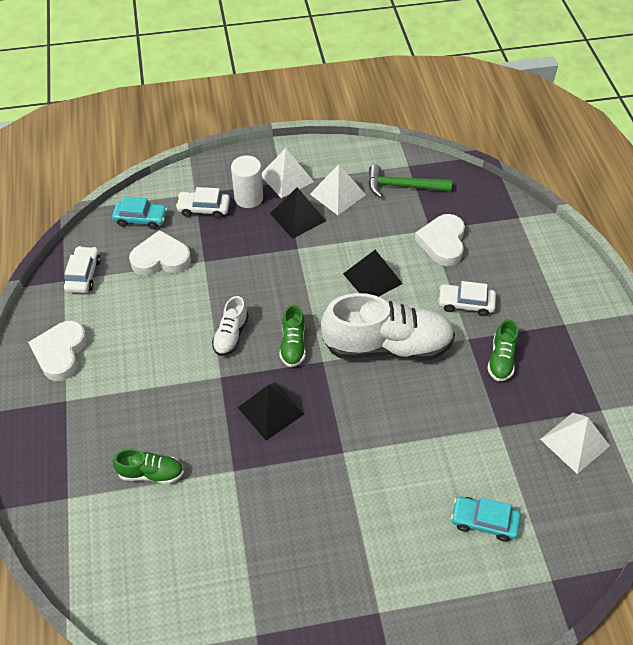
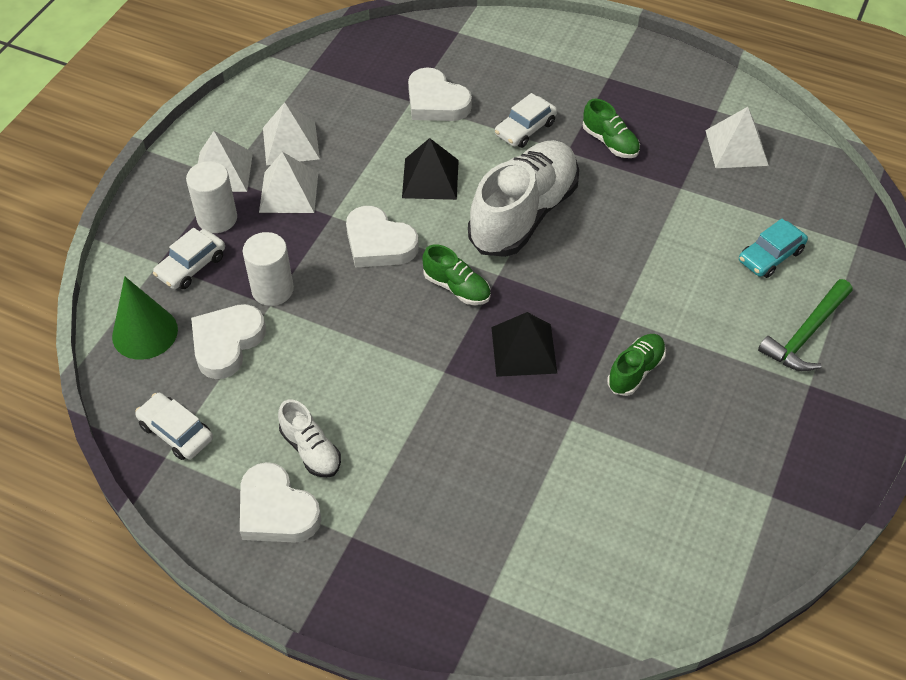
camera: 55 degrees left, 0 degrees up
(141, 219) = (145, 332): turquoise car -> green cone
(151, 473) = (519, 497): green shoe -> green shoe (635, 371)
(216, 255) = (272, 289): none -> white cylinder
(231, 335) = (397, 333): white shoe -> white shoe (311, 450)
(295, 284) = (379, 243): none -> white heart
(297, 217) = (289, 192): black pyramid -> white pyramid
(402, 186) = (333, 88): green hammer -> green hammer (805, 334)

